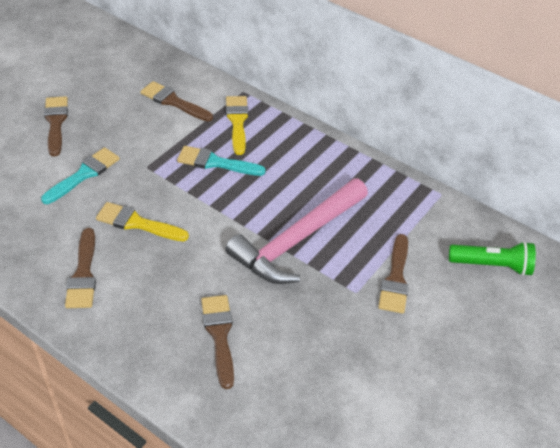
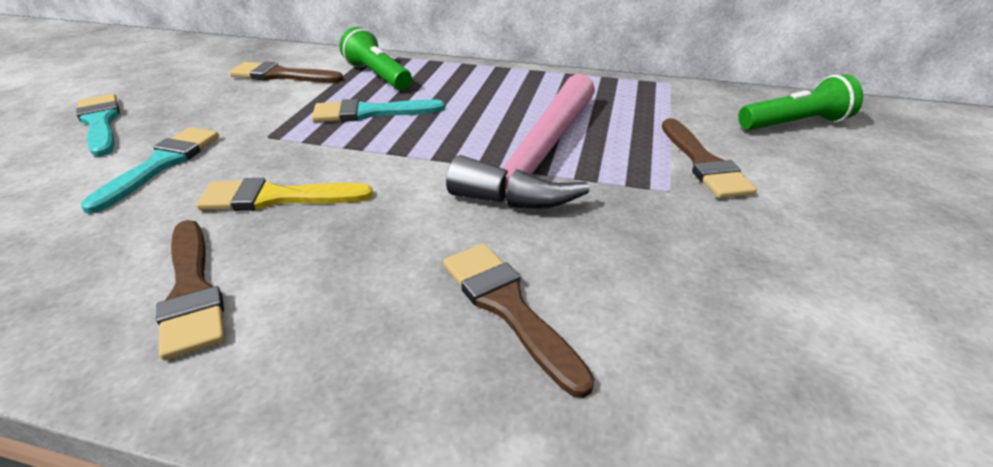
camera: 20 degrees left, 10 degrees down
(56, 123) = (100, 123): brown brush -> turquoise brush
(237, 121) = (378, 76): yellow brush -> green flashlight

